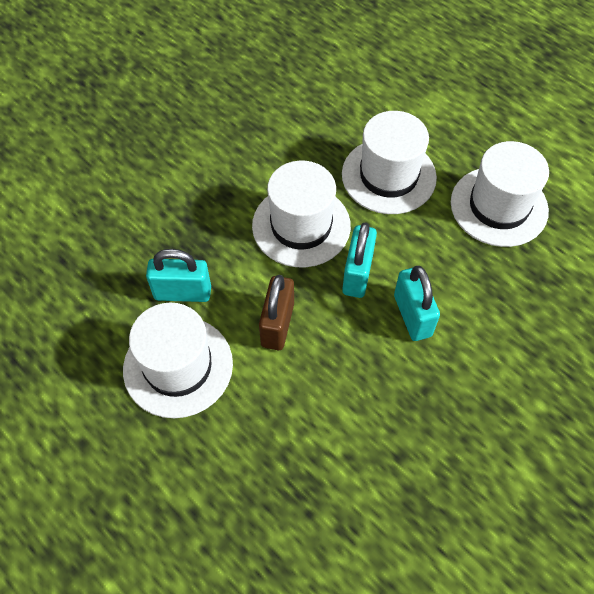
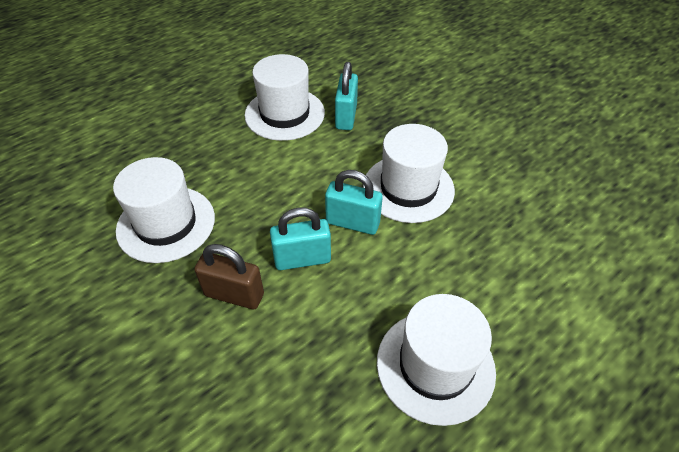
camera: 95 degrees right, 10 degrees down
(277, 325) = (309, 167): brown padlock -> brown padlock (234, 295)
(388, 176) = (473, 261): white hat -> white hat (166, 223)

